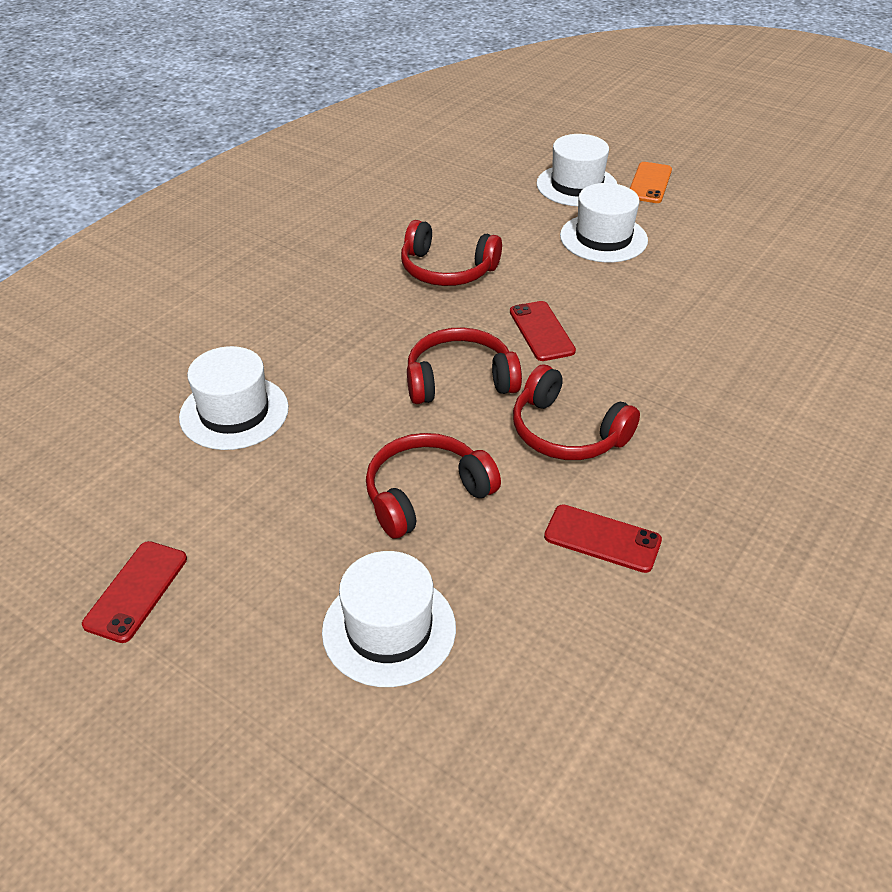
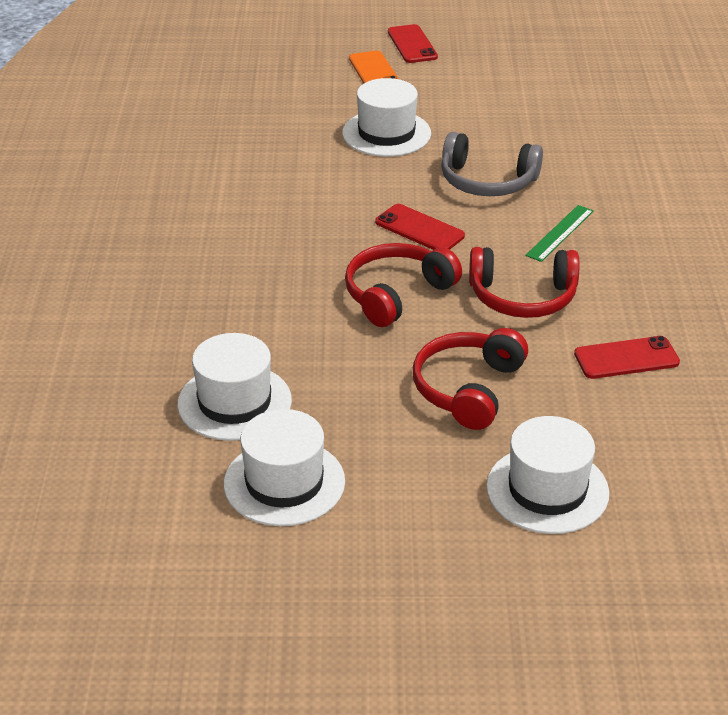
camera: 35 degrees left, 5 degrees down
(136, 591) = (323, 566): red phone -> red phone (412, 44)
(447, 270) = (282, 210): red headphones -> none
(576, 185) = (314, 95): white hat -> white hat (284, 482)
(648, 313) = (487, 181): none -> grey headphones
(666, 388) = (560, 233): none -> green ruler

